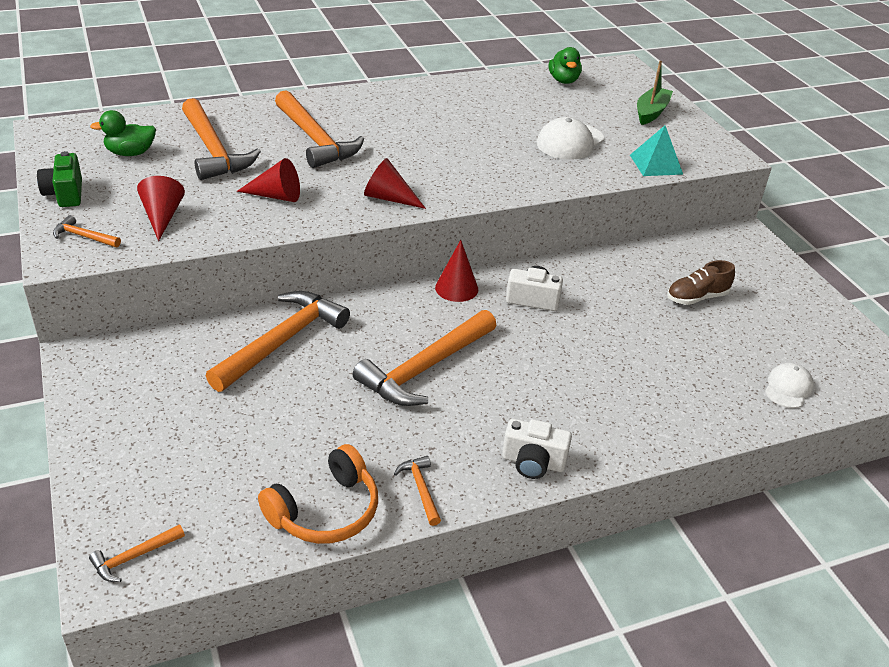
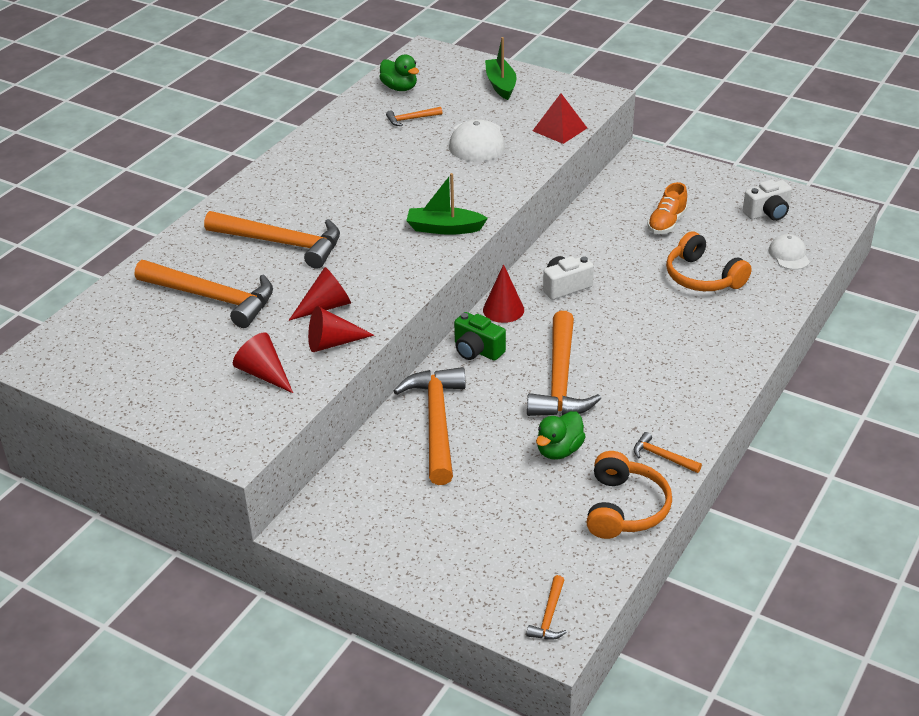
camera: 35 degrees left, 0 degrees up
(65, 194) = (150, 403): green camera -> green camera (477, 350)
(84, 236) = (228, 425): orange hammer -> orange hammer (411, 119)
(130, 153) = (145, 339): green duck -> green duck (559, 450)
(389, 198) = (412, 260): red cone -> red cone (333, 343)
(448, 188) = (444, 228): none -> green boat
(533, 462) = (705, 396): white camera -> white camera (767, 213)
(656, 164) = (559, 129): turquoise pyramid -> red pyramid
(671, 359) = (702, 277): none -> orange headphones
(697, 297) = (667, 223): brown shoe -> orange shoe

